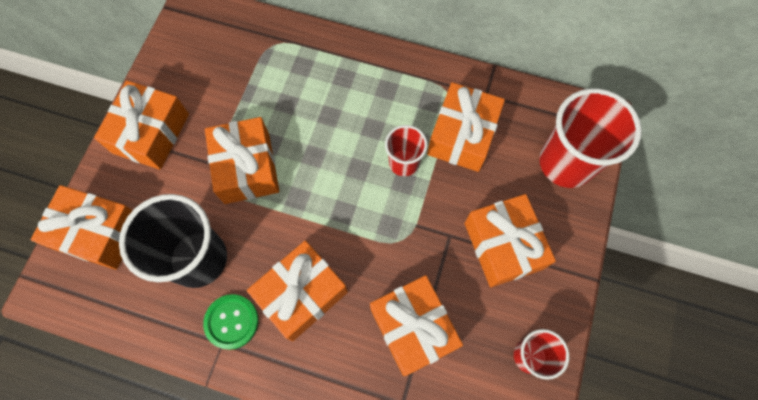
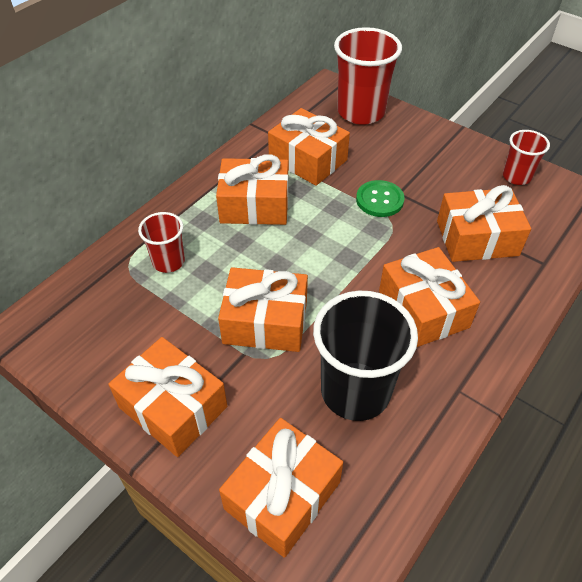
camera: 70 degrees left, 20 degrees down
(231, 322) = (437, 375): green button -> green button (379, 200)
(403, 163) = (316, 202): red cup -> red cup (168, 261)
(503, 245) = (419, 165): orange gift -> orange gift (254, 205)

